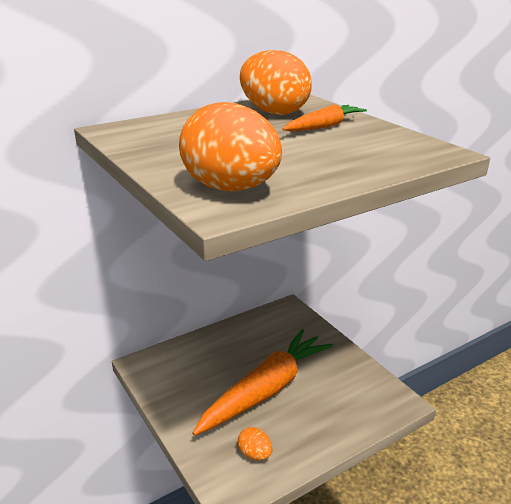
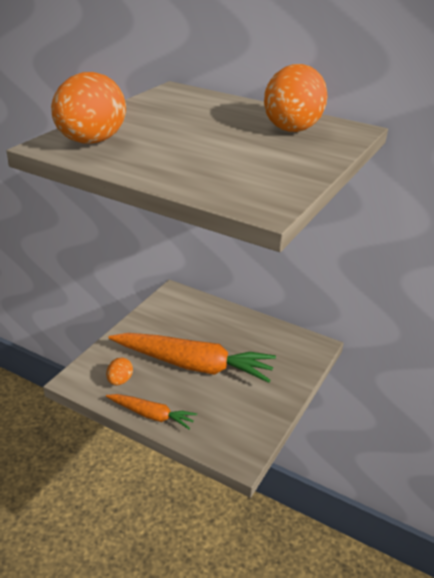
camera: 60 degrees right, 5 degrees up
(324, 126) = (276, 151): orange carrot -> orange carrot (151, 415)

